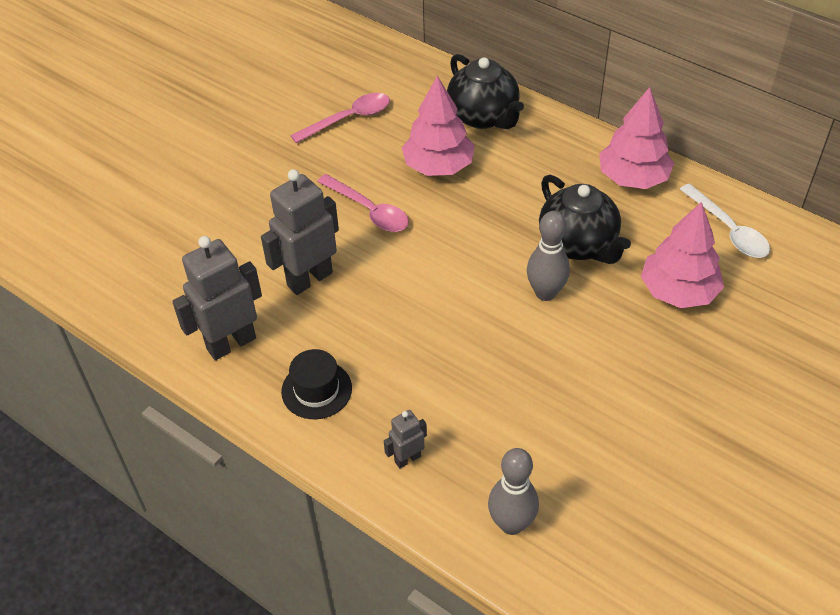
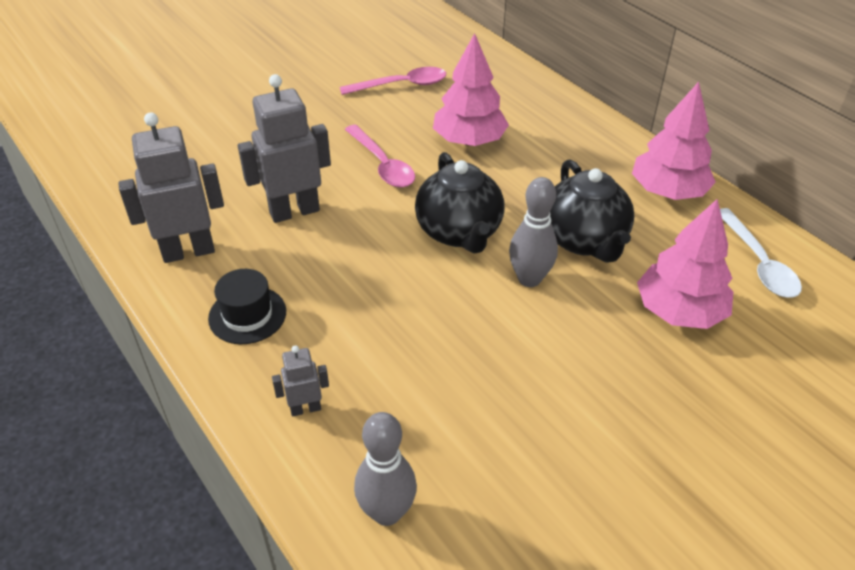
camera: 15 degrees right, 5 degrees down
(483, 117) = (533, 108): black teapot -> black teapot (459, 232)

